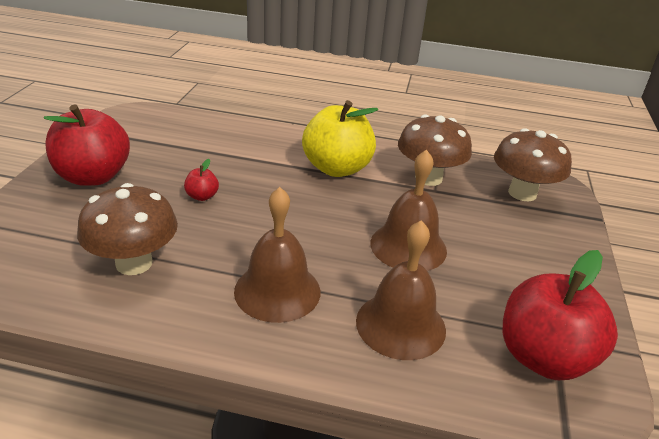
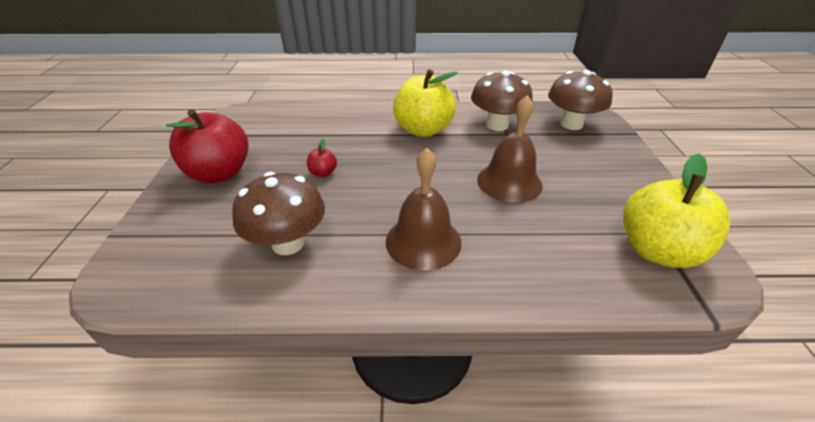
camera: 10 degrees left, 5 degrees up
(400, 325) = (536, 248): brown bell -> none
(543, 357) = (657, 250): red apple -> yellow apple

